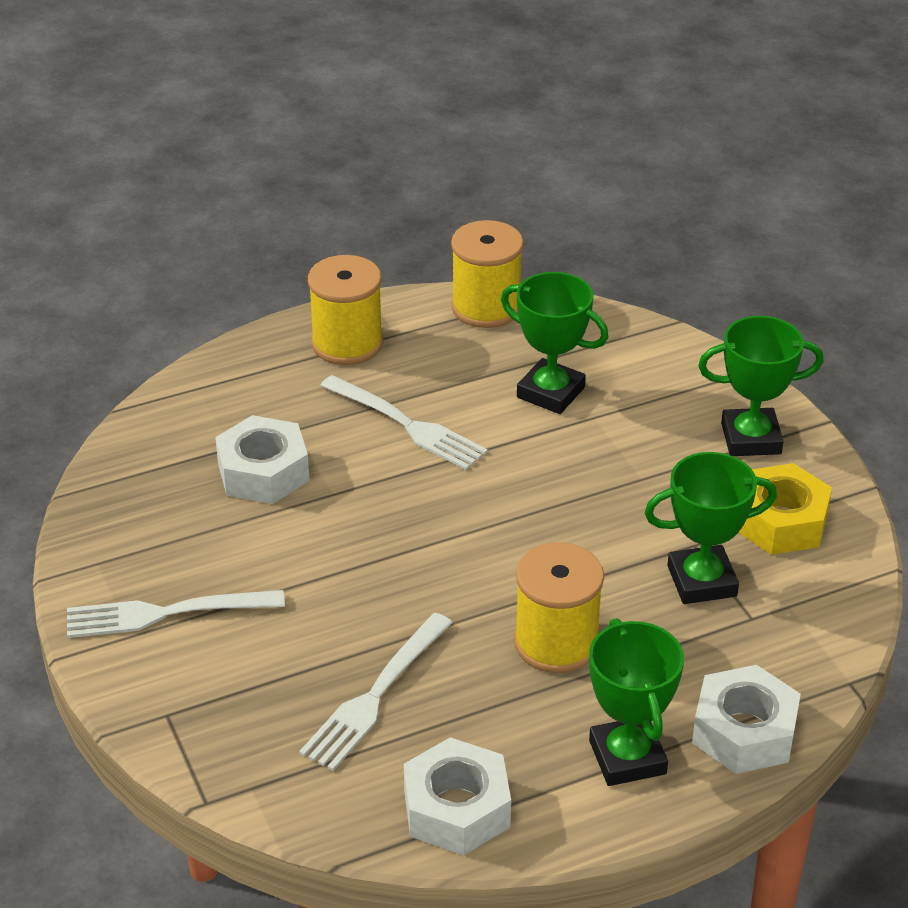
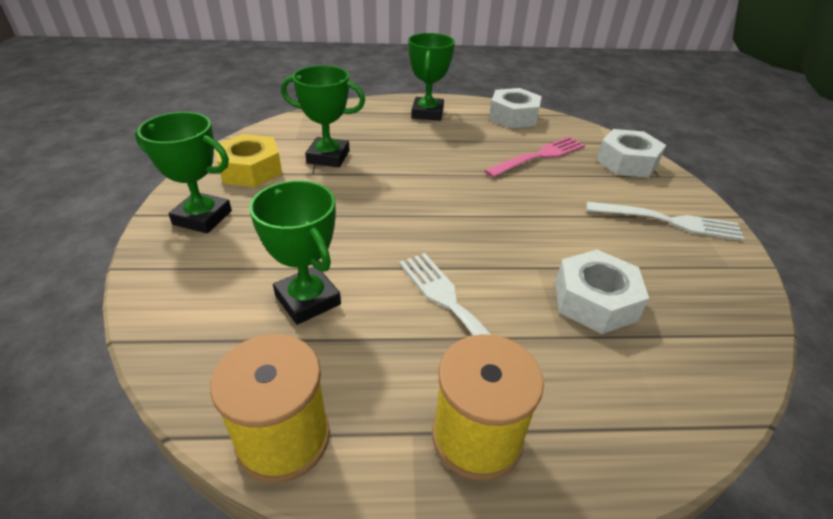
camera: 160 degrees left, 0 degrees up
(375, 695) = (539, 156): white fork -> pink fork
(556, 642) = (430, 153): yellow spool -> none
(744, 732) = (369, 108): white nut -> white nut (627, 162)

